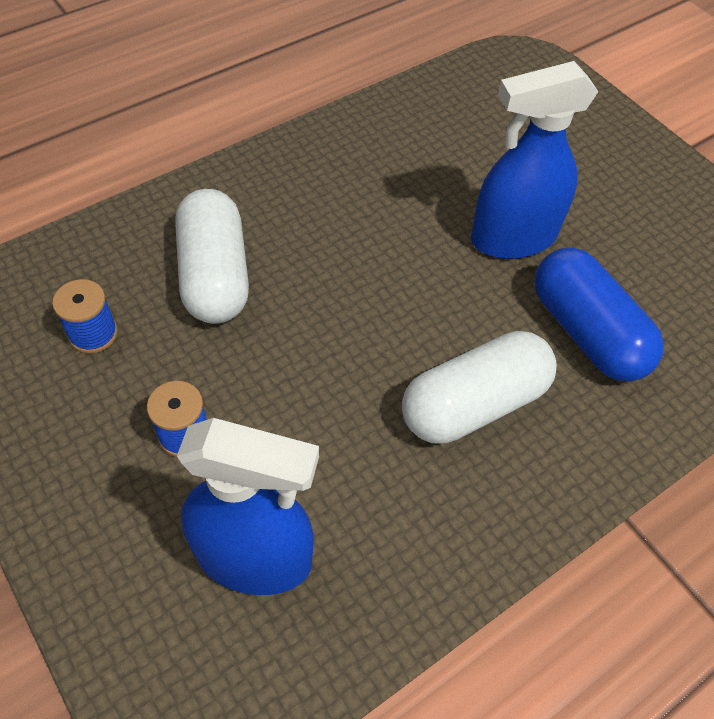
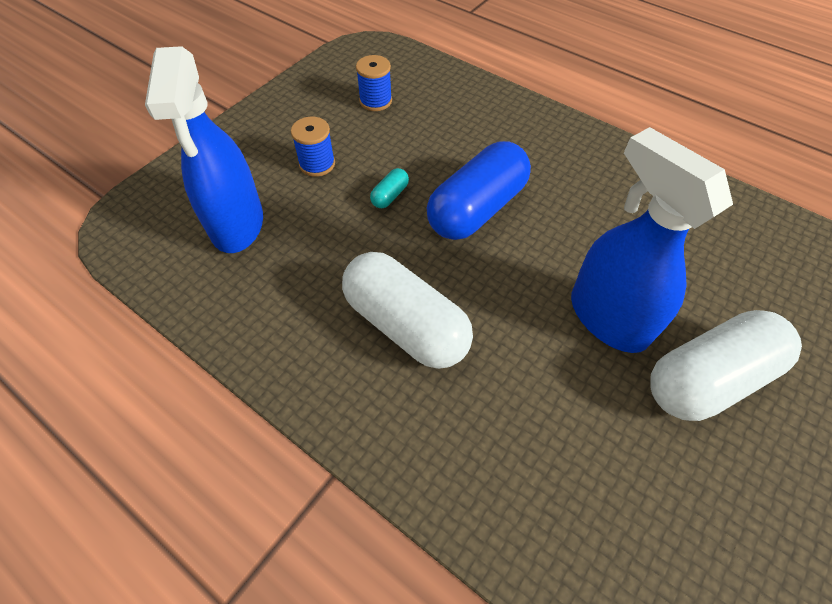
camera: 75 degrees right, 0 degrees up
(215, 275) = (452, 139): white capsule -> white capsule (708, 378)
(281, 366) = (390, 195): none -> turquoise capsule
(586, 332) = (527, 403): blue capsule -> blue capsule (477, 209)

